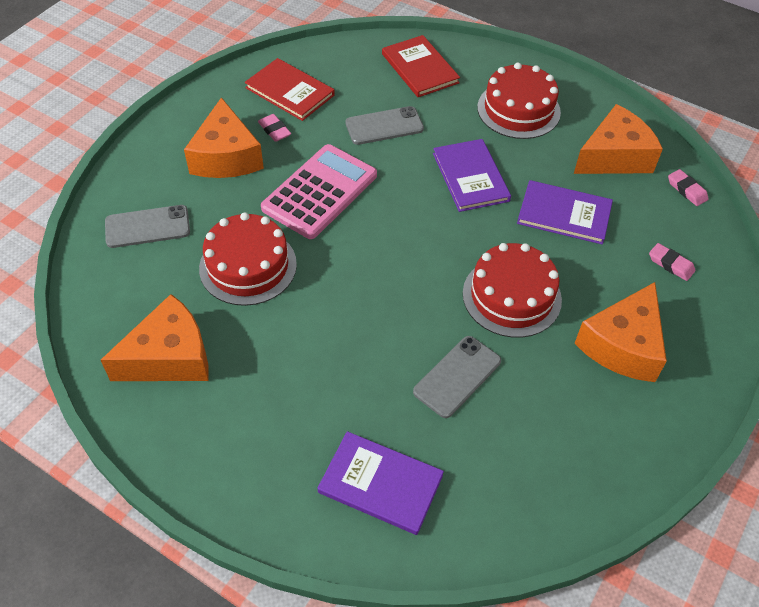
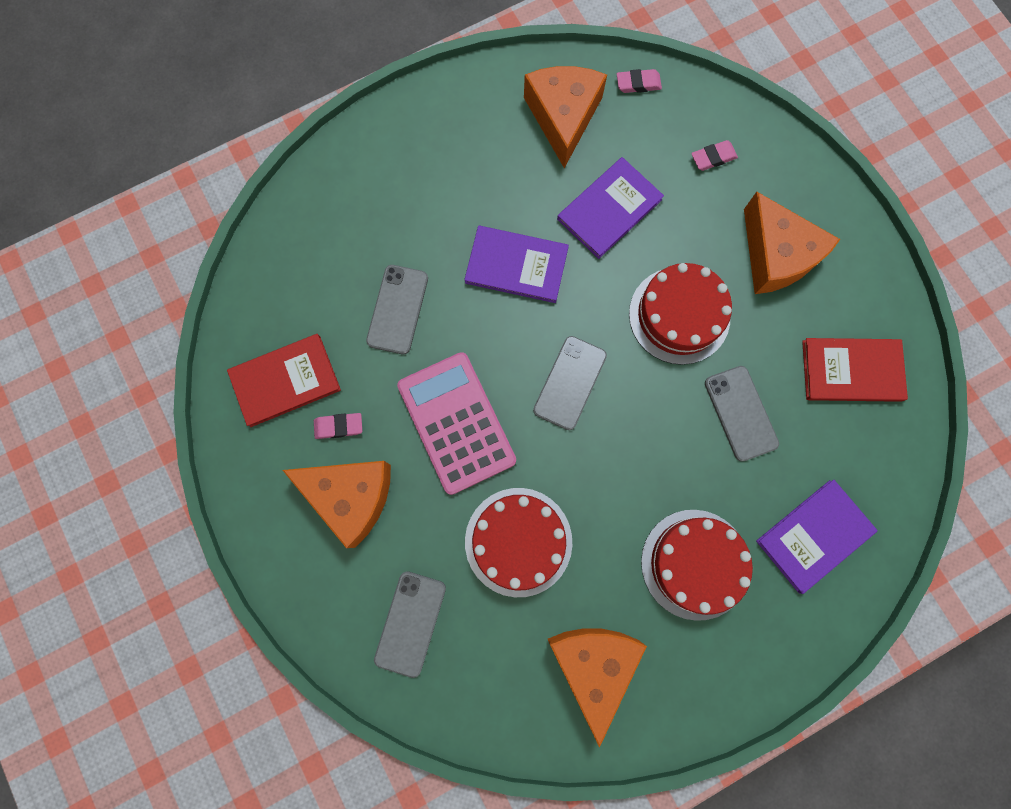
camera: 60 degrees left, 25 degrees up
(399, 247) = (570, 383): none -> grey phone
(419, 68) = (330, 224): red book -> red book (851, 371)
(518, 110) = (450, 164): red cake -> red cake (695, 564)

